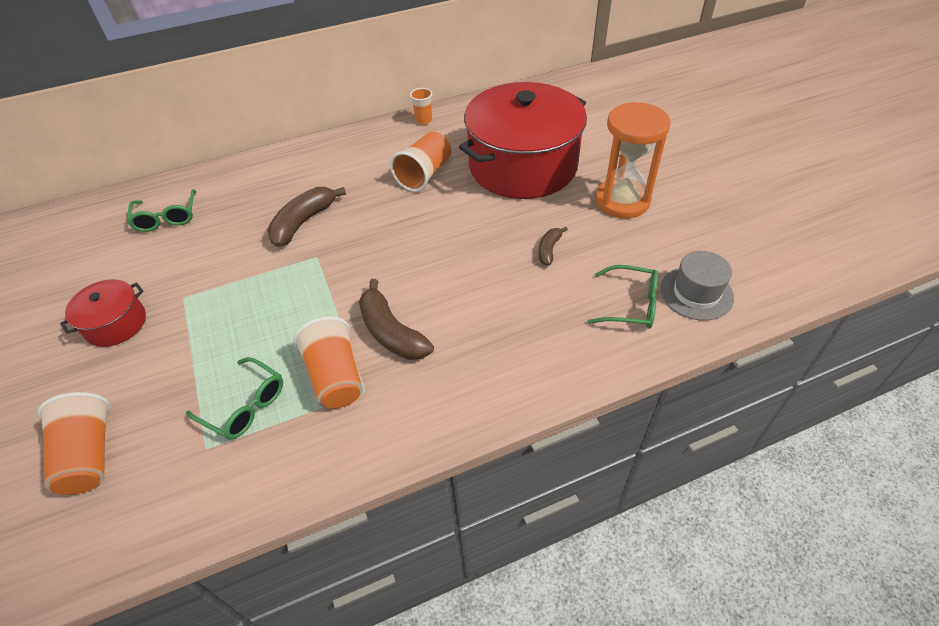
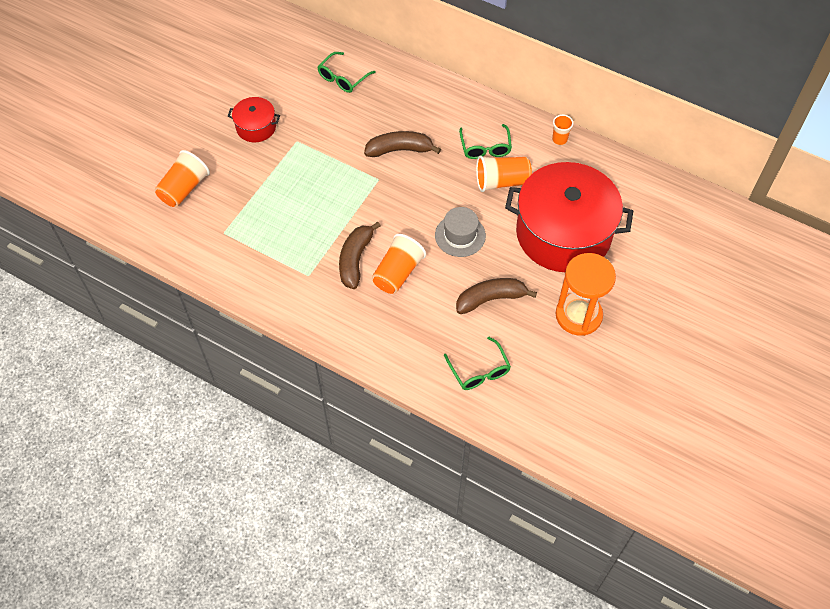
camera: 50 degrees right, 10 degrees up
(245, 406) = (257, 229): green glasses -> green glasses (485, 148)
(335, 377) = (306, 255): orange cup -> orange cup (398, 273)
(549, 250) = (491, 299): brown banana -> brown banana, size x1.84
(696, 293) = (521, 403): grey hat -> grey hat (460, 235)

